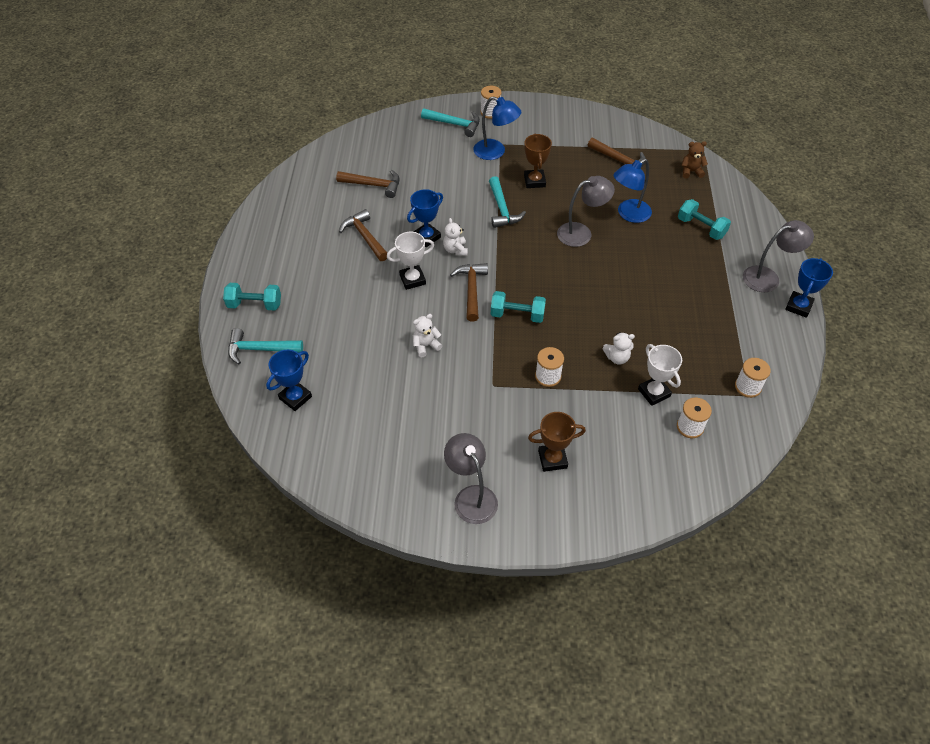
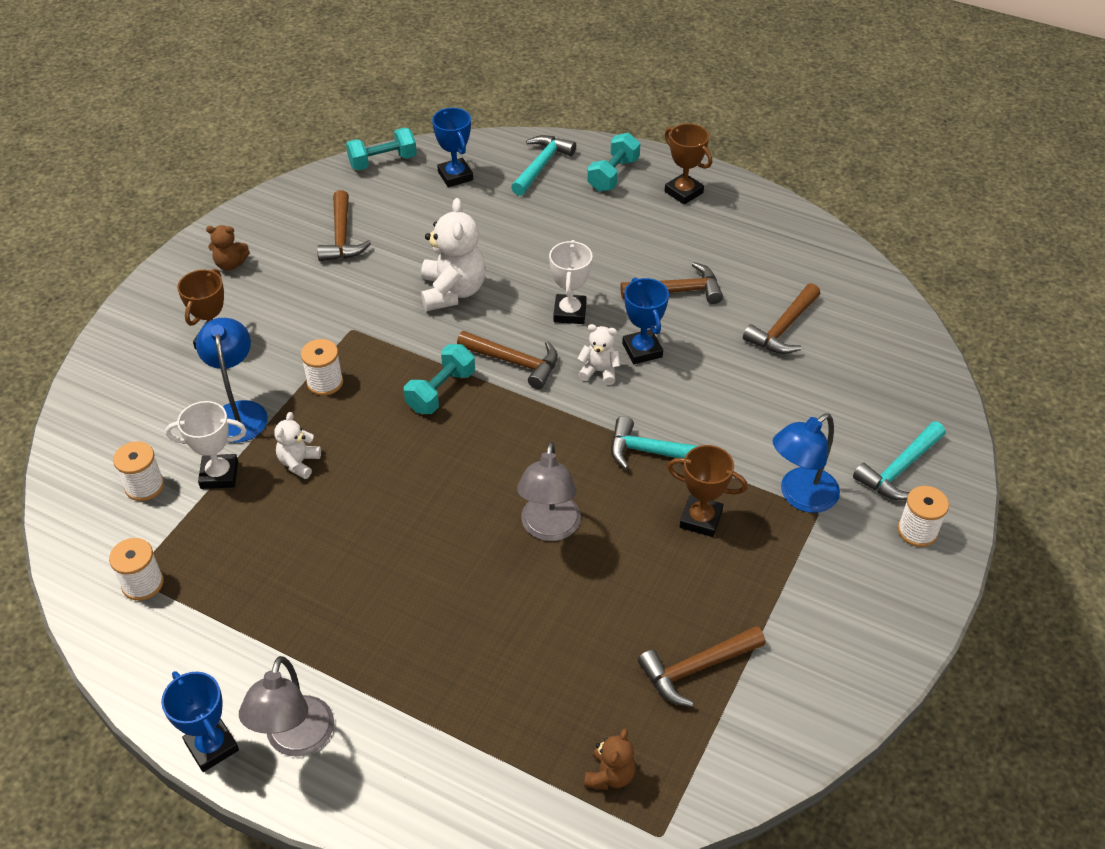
camera: 115 degrees right, 5 degrees down
(259, 262) = (683, 192): none -> brown trophy
(402, 437) = (342, 237): none -> brown hammer
(426, 346) = (453, 292): white teddy bear -> white teddy bear, size x1.87
(471, 496) = (230, 264): grey lamp -> brown teddy bear
(628, 214) = (554, 613): blue lamp -> blue lamp (239, 412)
(701, 228) = (462, 705): turquoise dumbbell -> turquoise dumbbell (383, 161)

